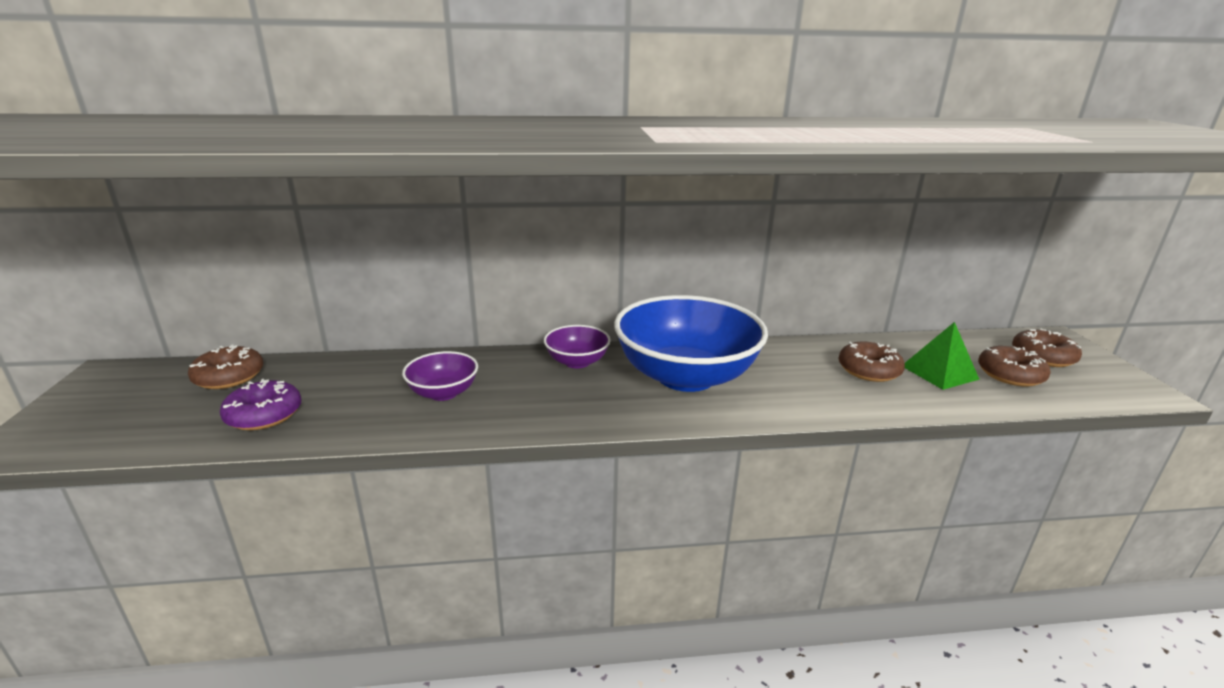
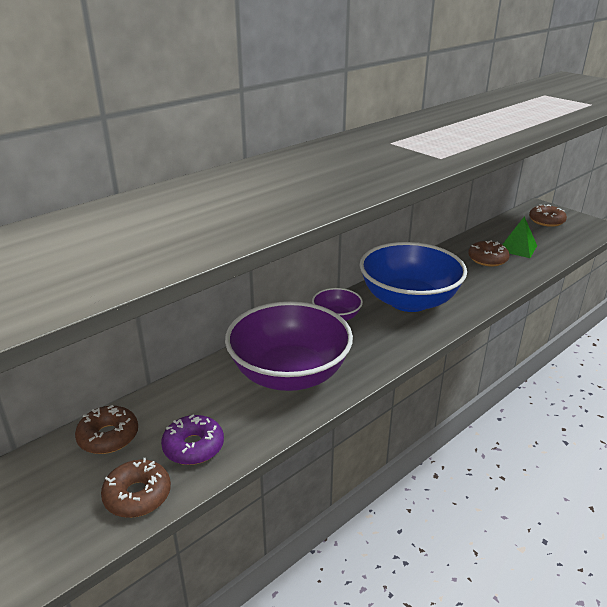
camera: 35 degrees left, 5 degrees up
(443, 393) = (289, 374): purple bowl -> purple bowl, size x2.15
(1010, 374) = (545, 237): brown donut -> brown donut (137, 495)

